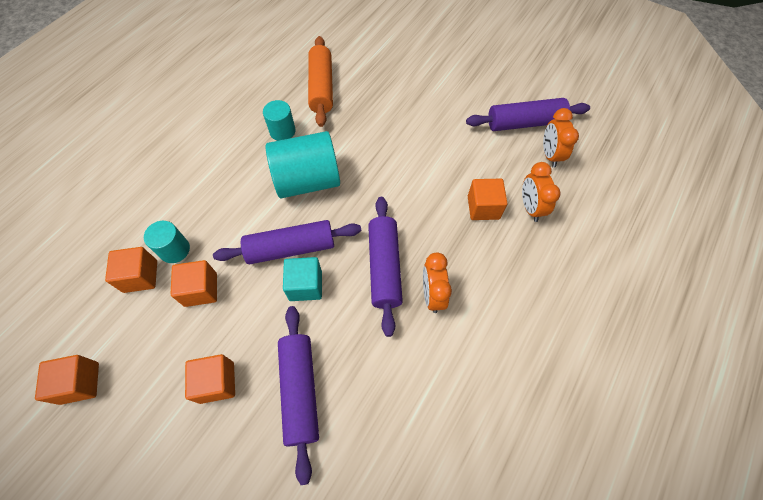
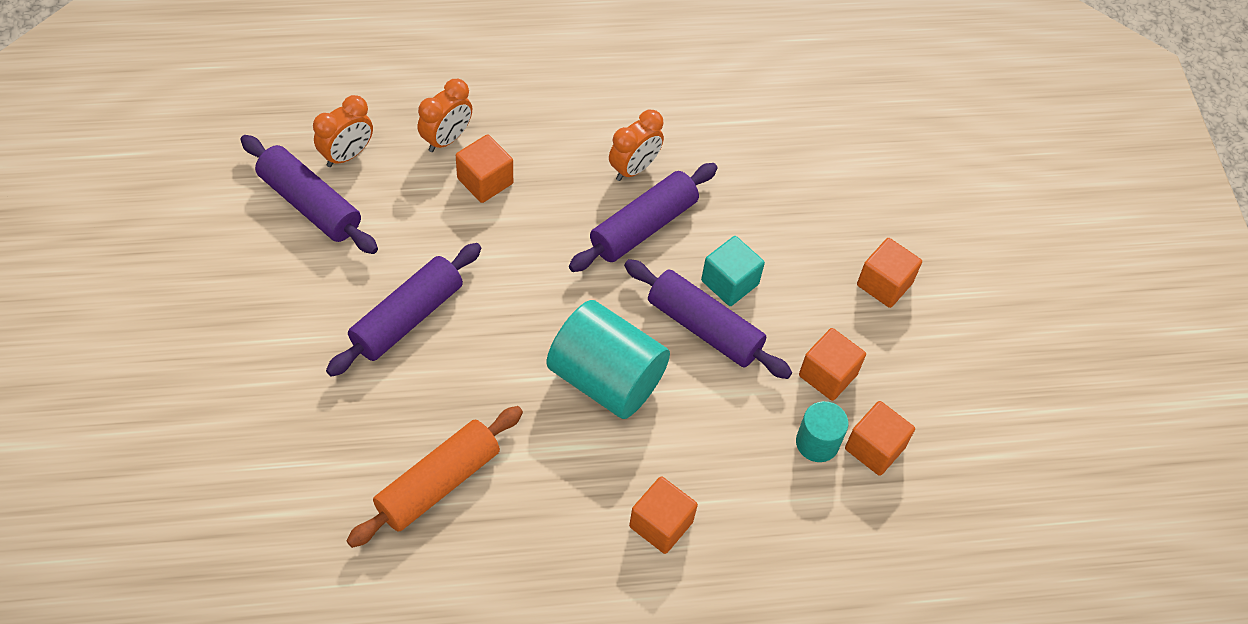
camera: 135 degrees left, 5 degrees down
(80, 383) = (1003, 398): orange cube -> orange cube (661, 524)
(282, 131) = (558, 470): turquoise cylinder -> none
(300, 391) = (823, 214): purple rolling pin -> purple rolling pin (407, 317)

